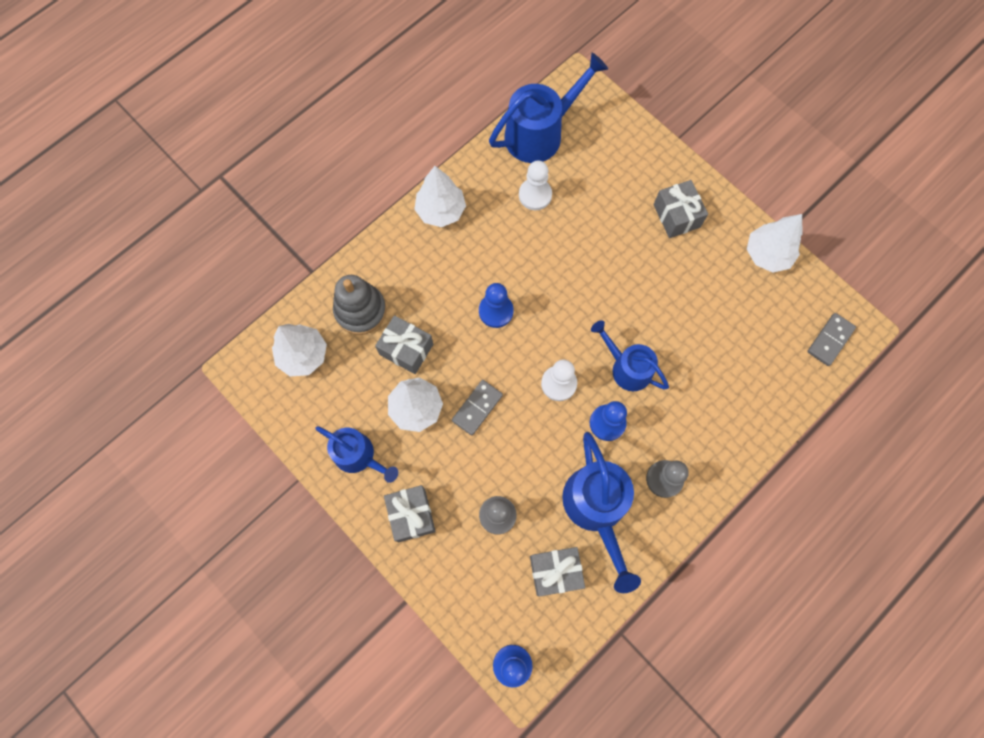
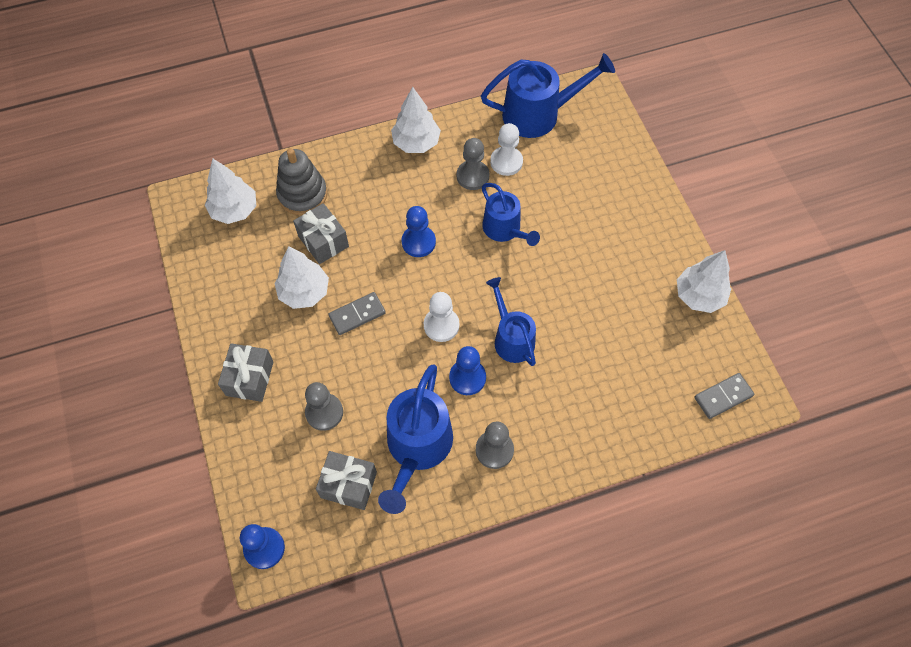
camera: 25 degrees right, 10 degrees down
(359, 456) = (233, 310): blue watering can -> blue watering can (505, 229)
(511, 223) = (472, 176): none -> grey pawn
(676, 216) = (628, 229): grey gift -> none

